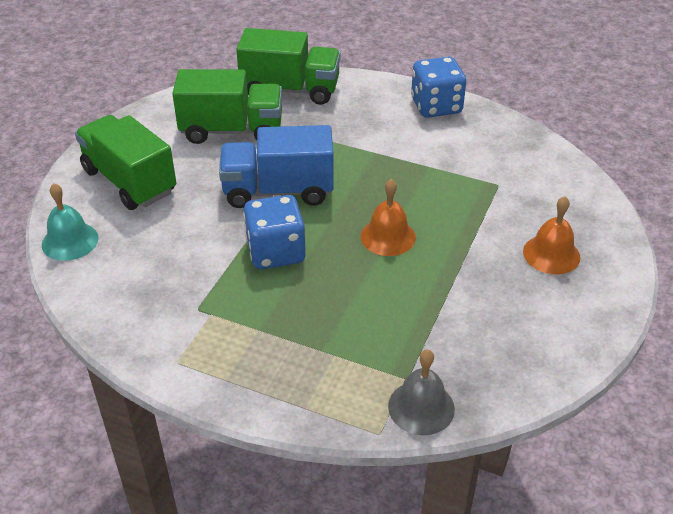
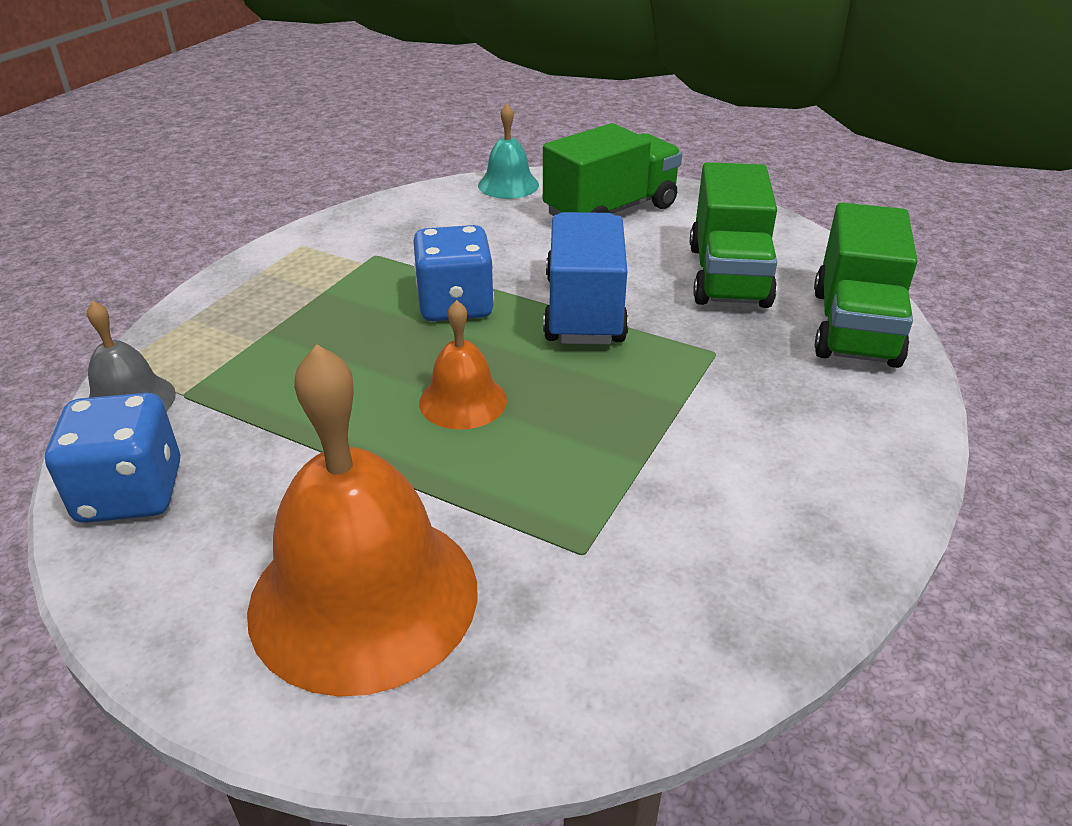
camera: 95 degrees right, 5 degrees down
(436, 106) = (849, 496): blue dice -> blue dice (131, 493)
(551, 254) = (364, 596): orange bell -> orange bell, size x2.03

